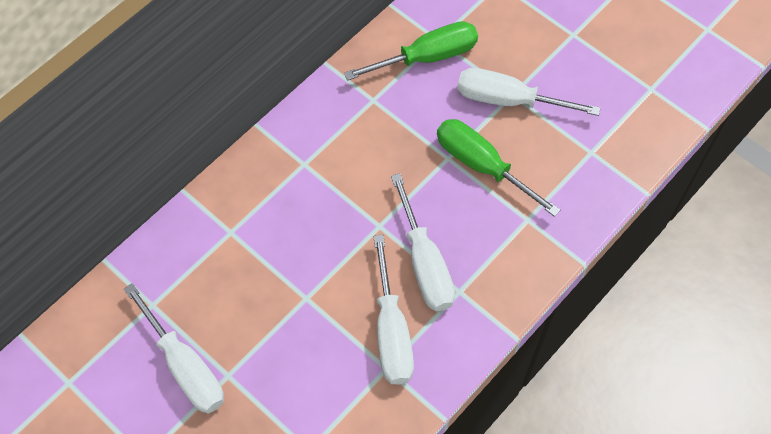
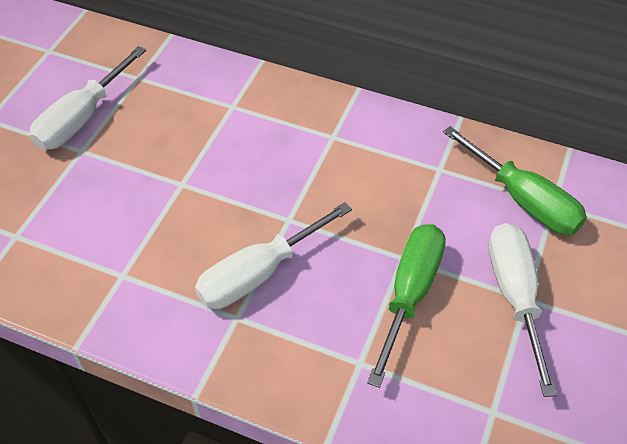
camera: 70 degrees right, 10 degrees down
(391, 331) = (166, 267): white screwdriver -> none

